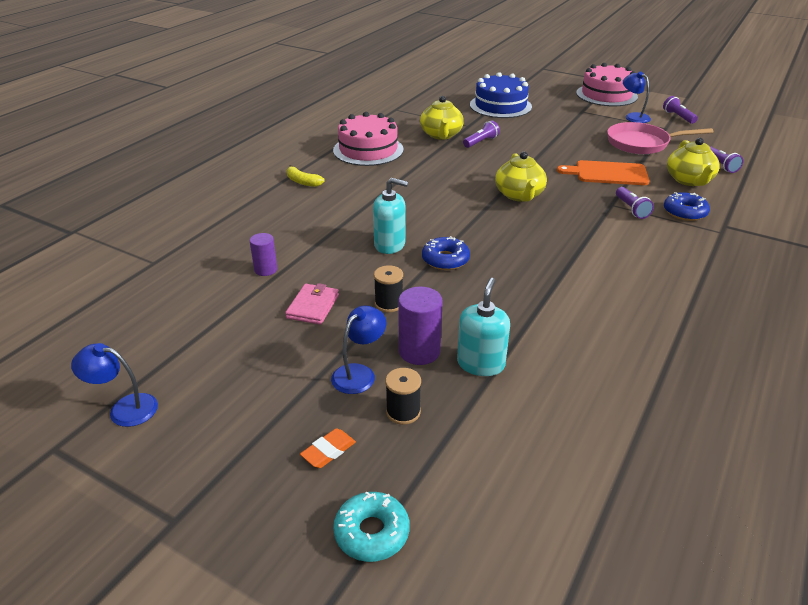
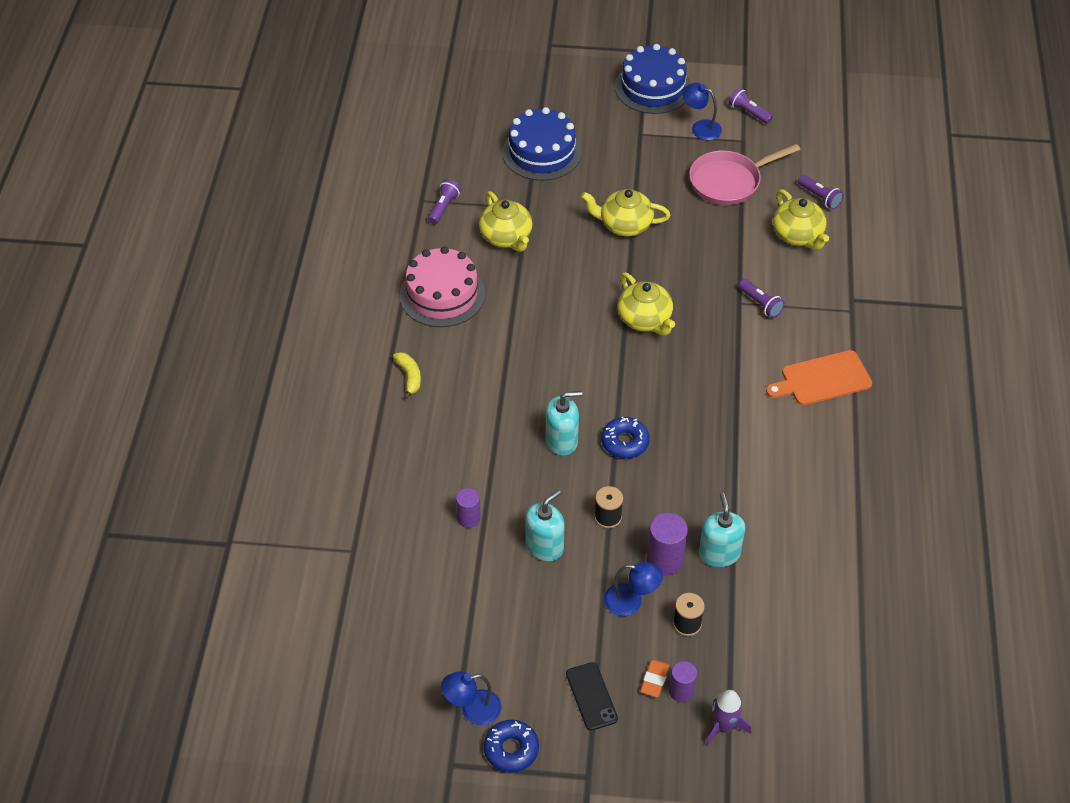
camera: 25 degrees left, 15 degrees up
(249, 441) = (591, 696): none -> black phone
(303, 182) = (409, 377): yellow banana -> yellow banana turned 120 degrees counterclockwise
(313, 306) = (544, 546): pink wallet -> turquoise soap dispenser
(349, 474) = (681, 691): none -> purple cylinder
(359, 373) = (631, 601): blue lamp -> blue lamp turned 90 degrees clockwise
(371, 532) = (724, 727): turquoise donut -> purple rocket
(481, 142) = (558, 236): purple flashlight -> purple flashlight (444, 207)
(538, 147) = (624, 225): none -> yellow teapot
(606, 95) = (653, 87): pink cake -> blue cake
(608, 173) = (715, 250): orange cutting board -> orange cutting board (822, 379)
(684, 212) = (810, 291): blue donut -> blue donut (511, 749)

